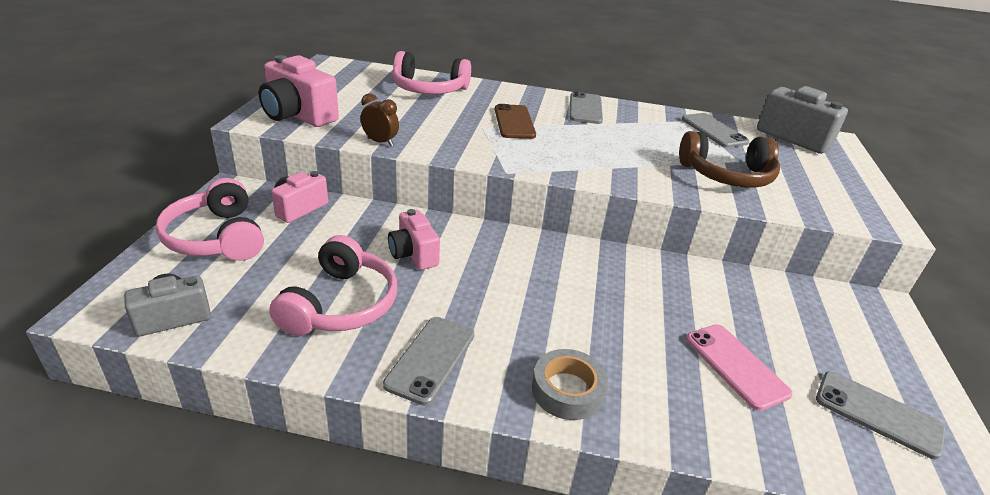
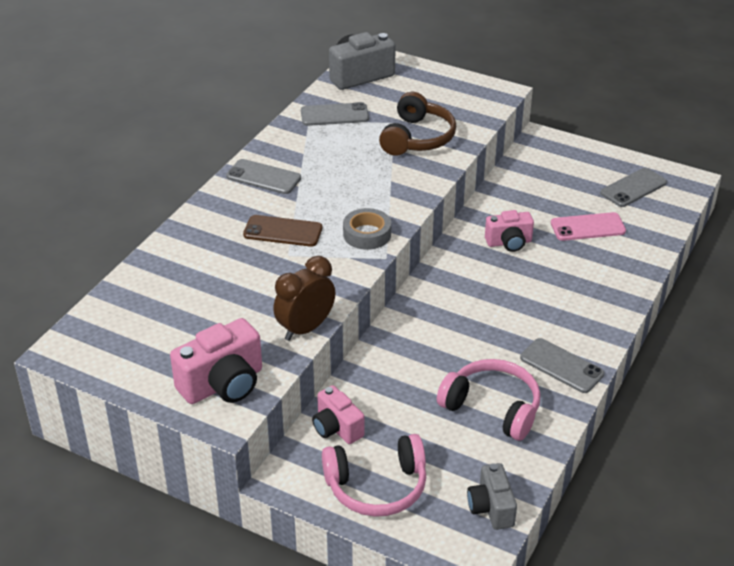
camera: 70 degrees left, 5 degrees up
(380, 142) = (305, 328): brown clock -> brown clock, size x1.62
(413, 254) = (432, 358): pink camera -> pink camera (509, 242)
(429, 89) = (177, 277): pink headphones -> none
(567, 390) = (599, 307): grey tape -> grey tape (367, 234)

